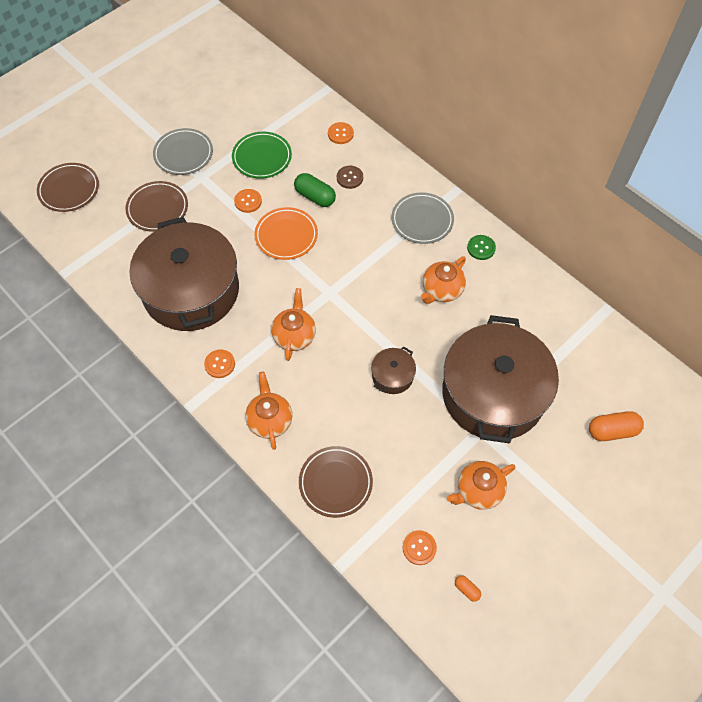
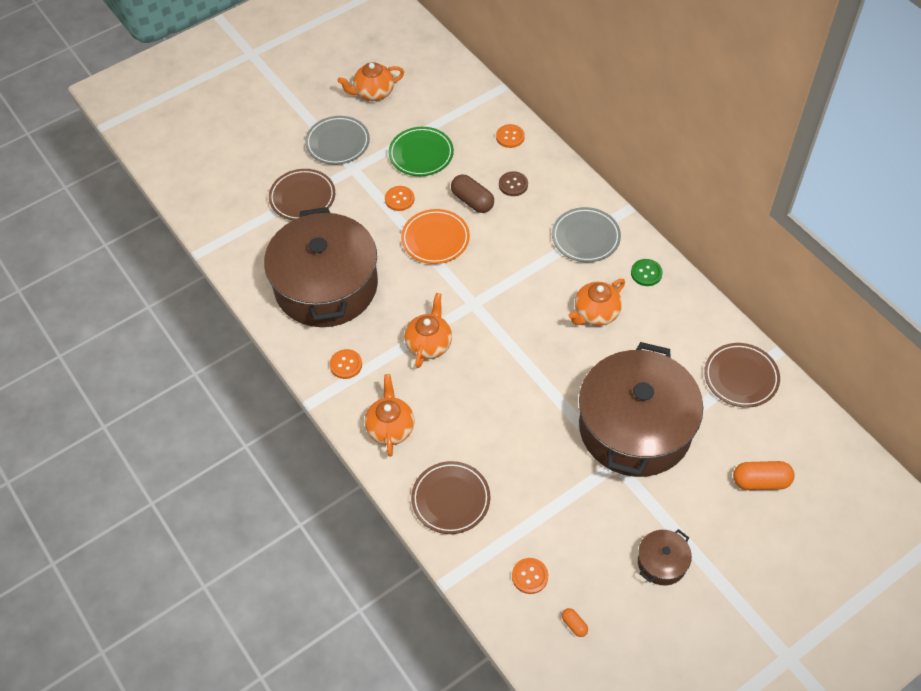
camera: 10 degrees right, 5 degrees down
(69, 190) = (212, 169): brown plate -> brown plate (741, 377)
(315, 197) = (472, 201): green capsule -> brown capsule
(392, 376) = (528, 397): brown pot -> brown pot (662, 562)
(478, 491) = (602, 526): orange teapot -> orange teapot (373, 93)

